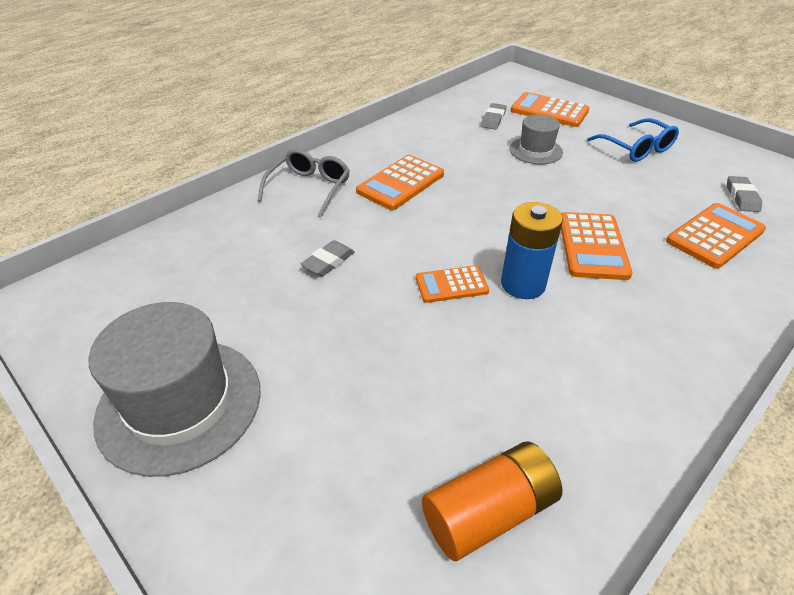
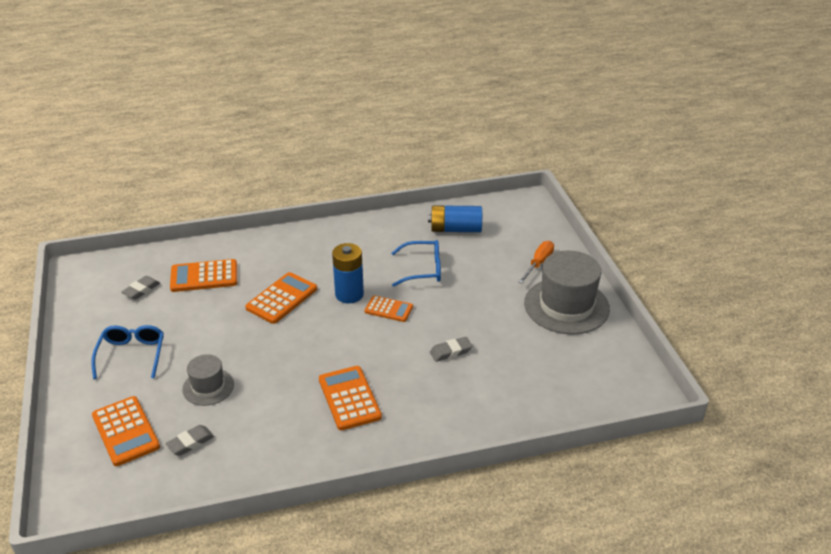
camera: 150 degrees left, 5 degrees down
(262, 490) = (538, 263): none -> orange screwdriver
(309, 188) = (424, 424): grey glasses -> none
(401, 183) = (349, 398): orange calculator -> orange calculator turned 90 degrees counterclockwise
(463, 372) = (423, 269): none -> blue glasses
(489, 512) = (455, 229): orange battery -> blue battery

